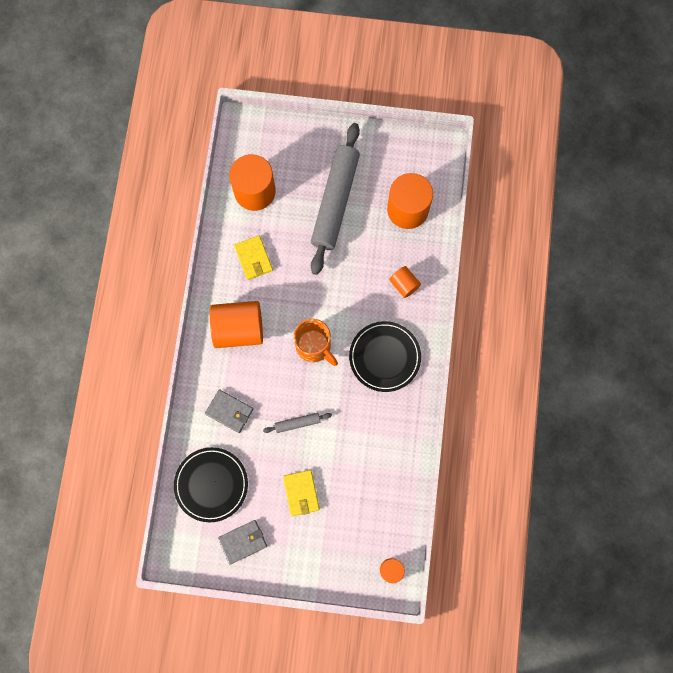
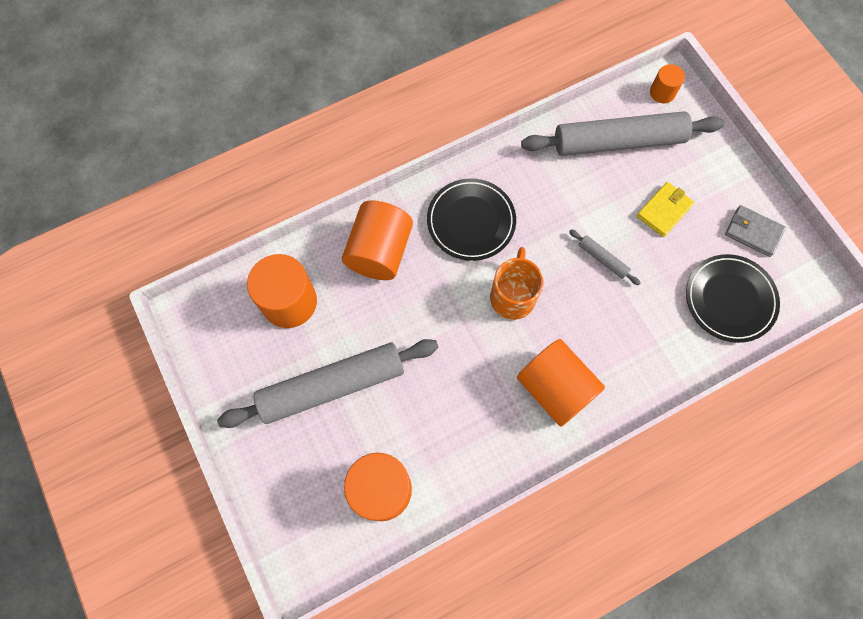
camera: 125 degrees left, 5 degrees down
(229, 411) = (646, 334): grey wallet -> none
(253, 258) = (464, 430): yellow wallet -> none
(374, 504) = (618, 141): none -> grey rolling pin
(404, 284) = (379, 251): orange cylinder -> orange cylinder, size x1.95

